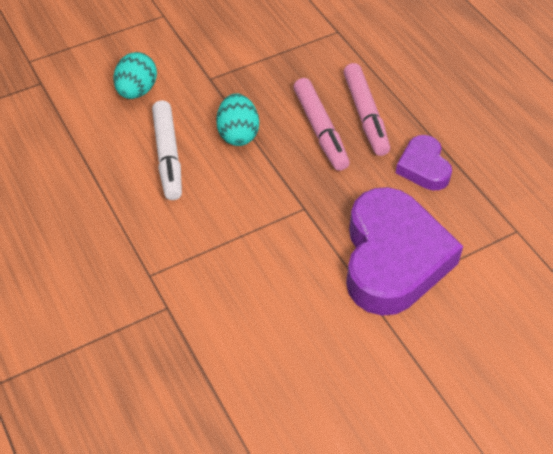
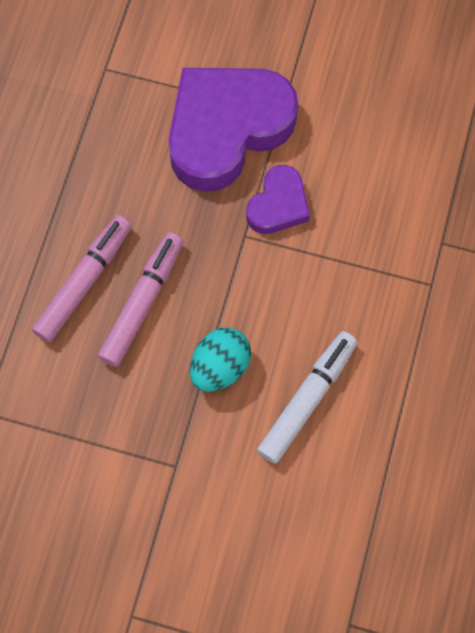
camera: 135 degrees left, 20 degrees up
(137, 91) = (263, 516): turquoise egg -> none
(423, 167) = (103, 184): purple heart -> purple heart (278, 205)

